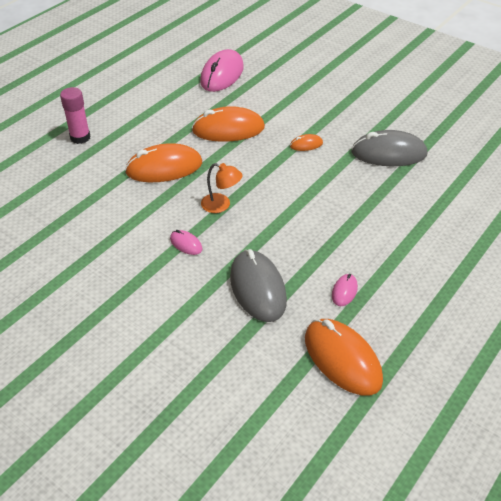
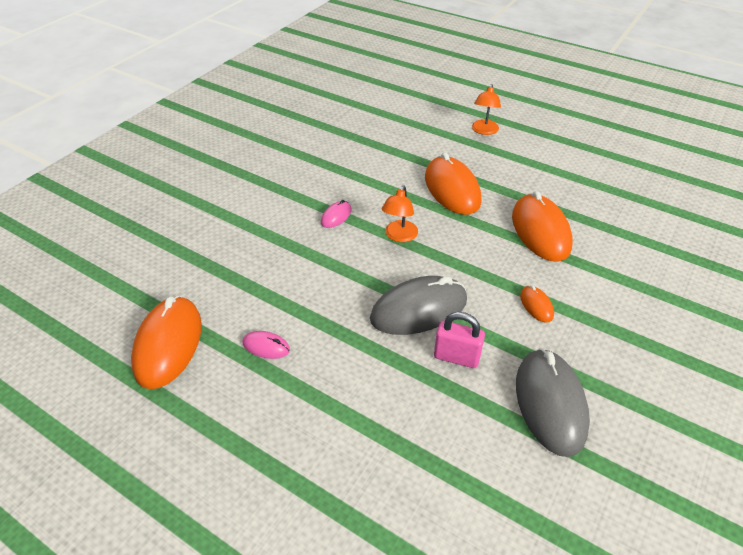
camera: 85 degrees right, 0 degrees up
(80, 137) = (484, 131): pink glue stick -> orange lamp
(222, 74) = (657, 216): pink mouse -> none
(257, 288) = (273, 272): grey mouse -> grey mouse (418, 309)
(342, 359) = (168, 344): orange mouse -> orange mouse turned 45 degrees counterclockwise
(353, 188) = (456, 357): none -> pink padlock

